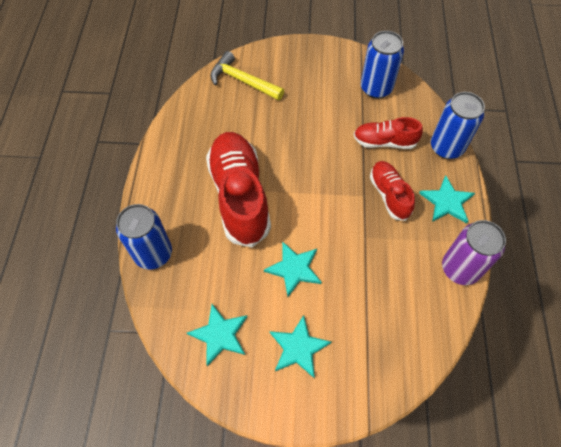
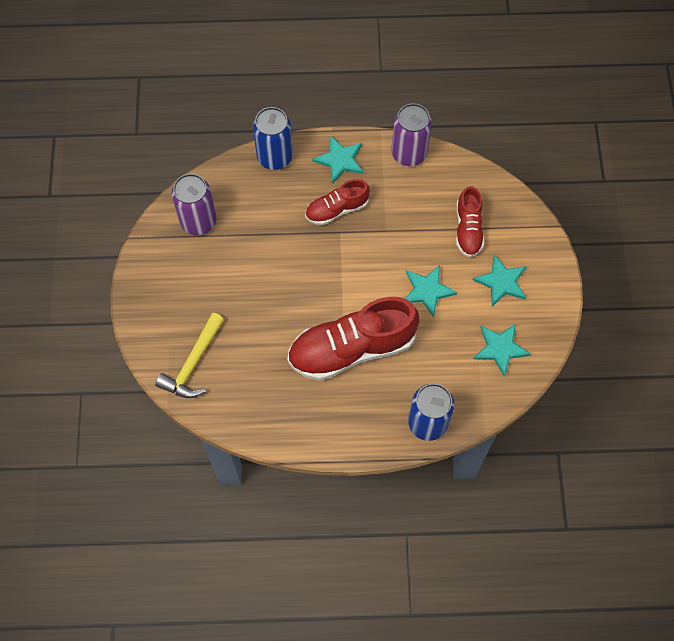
camera: 95 degrees left, 5 degrees up
(376, 88) = (198, 221): blue can -> purple can
(384, 142) = (272, 213): red shoe -> red shoe (468, 229)

